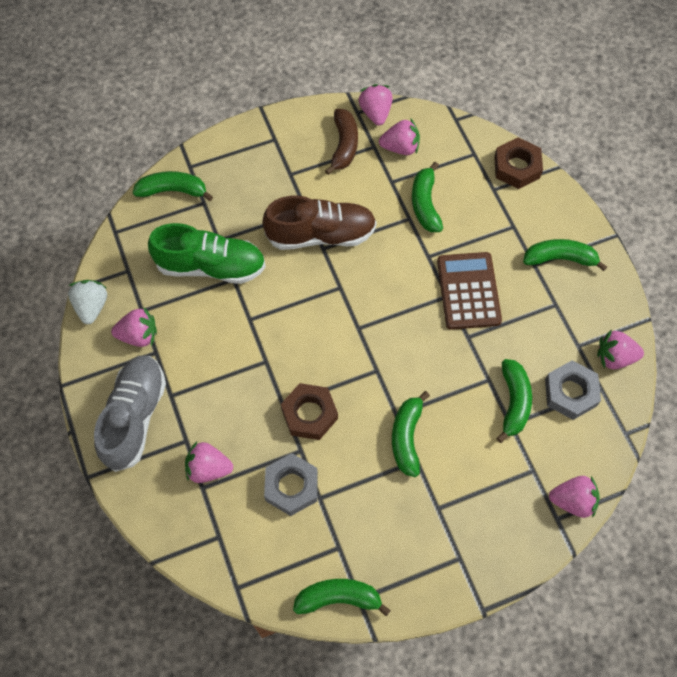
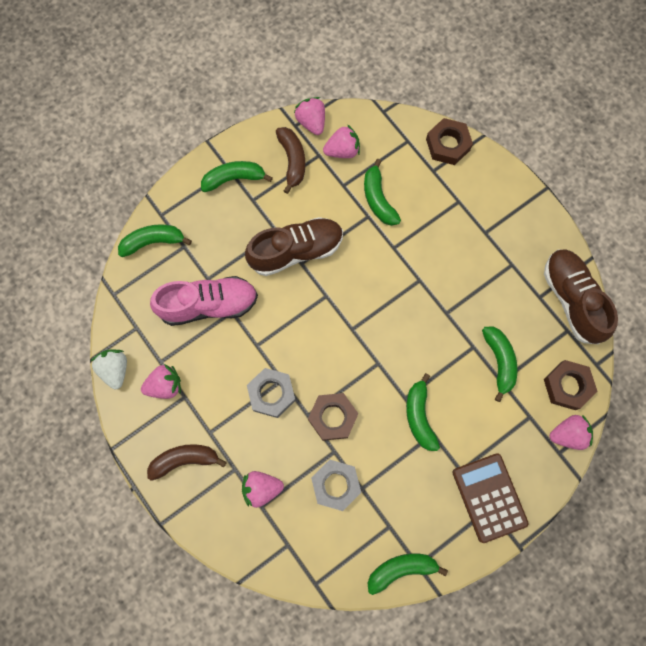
camera: 15 degrees left, 10 degrees up
(135, 417) = (184, 460): grey shoe -> brown banana
(211, 266) = (209, 305): green shoe -> pink shoe
(468, 291) = (436, 271): brown calculator -> brown calculator (489, 497)
(560, 258) = (505, 221): green banana -> green banana (234, 178)
(570, 393) = (543, 340): grey nut -> grey nut (271, 394)
(585, 448) = (567, 386): none -> brown nut
(614, 357) = (572, 299): pink strawberry -> brown shoe

